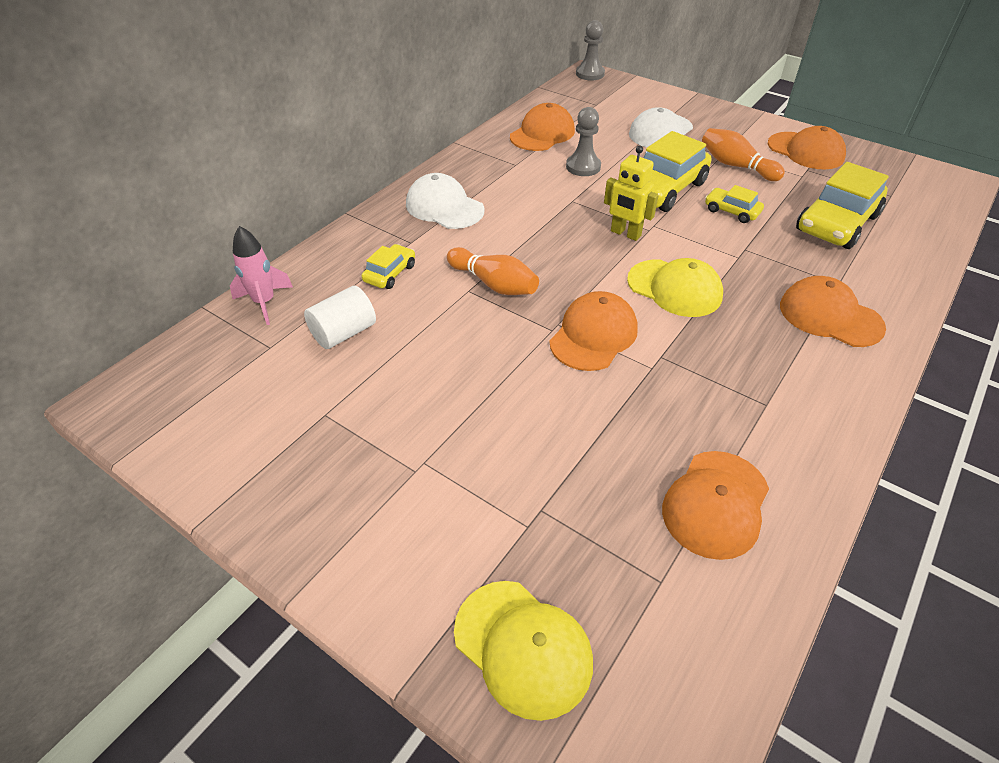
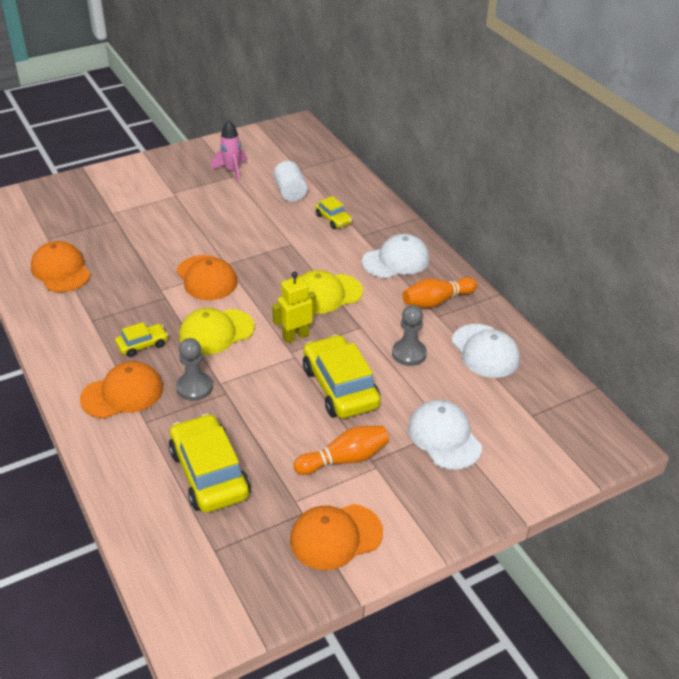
camera: 115 degrees right, 5 degrees down
(264, 303) = (340, 172): pink rocket -> pink rocket (232, 171)
(494, 284) = (288, 256): orange bowling pin -> orange bowling pin (436, 301)
(523, 647) = (65, 196): yellow cap -> yellow cap (326, 294)
(542, 134) = (485, 351): orange cap -> white cap
(590, 74) = (616, 444): grey pawn -> grey pawn (194, 387)
(731, 211) = (277, 413): yellow car -> yellow car (142, 345)

